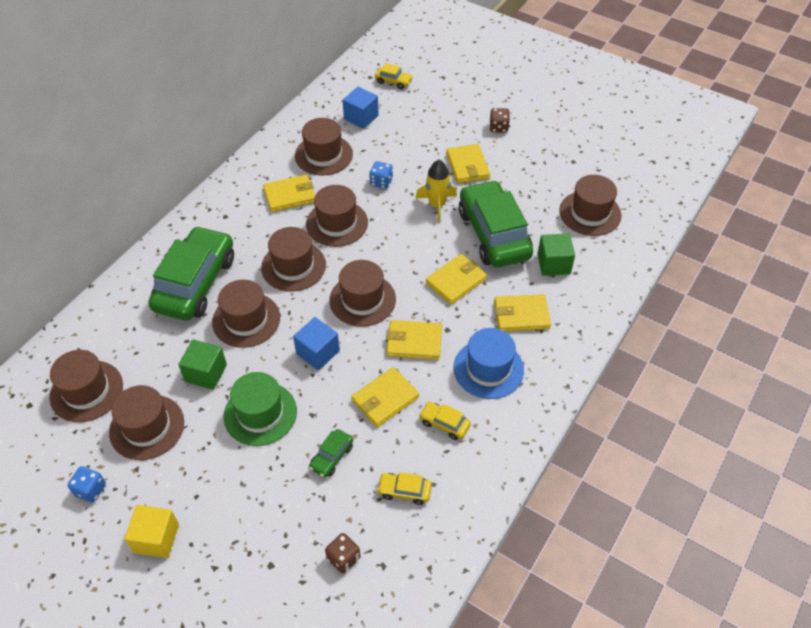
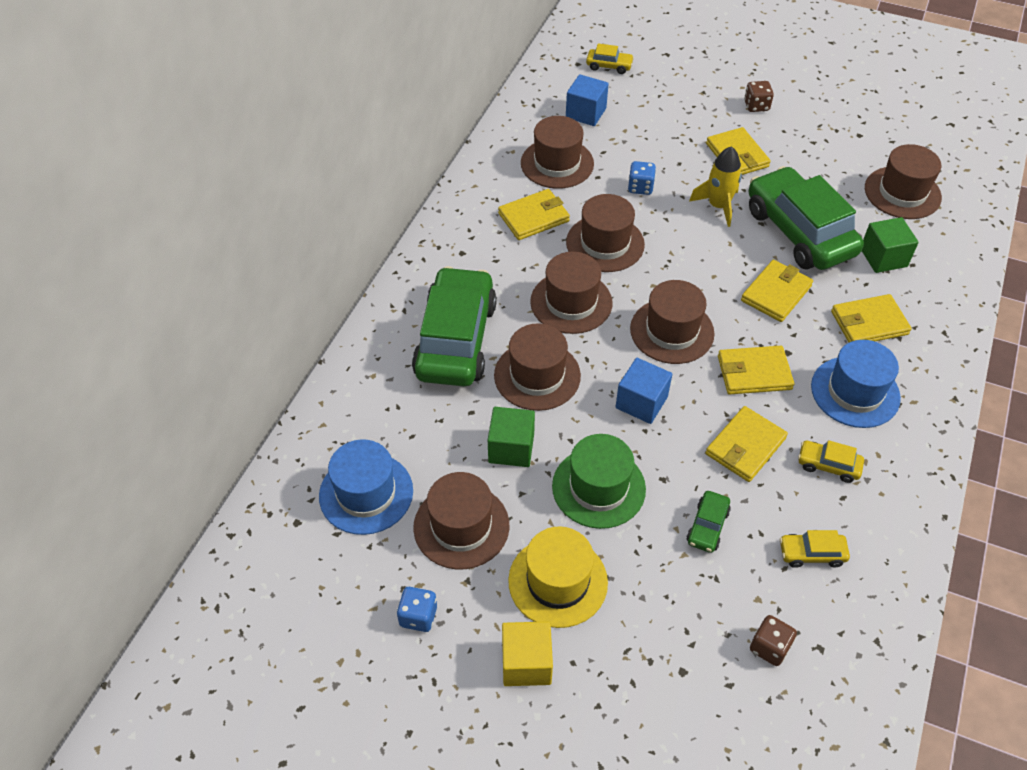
camera: 10 degrees left, 0 degrees up
(86, 391) = (366, 493): brown hat -> blue hat
(202, 480) = (558, 581): none -> yellow hat

